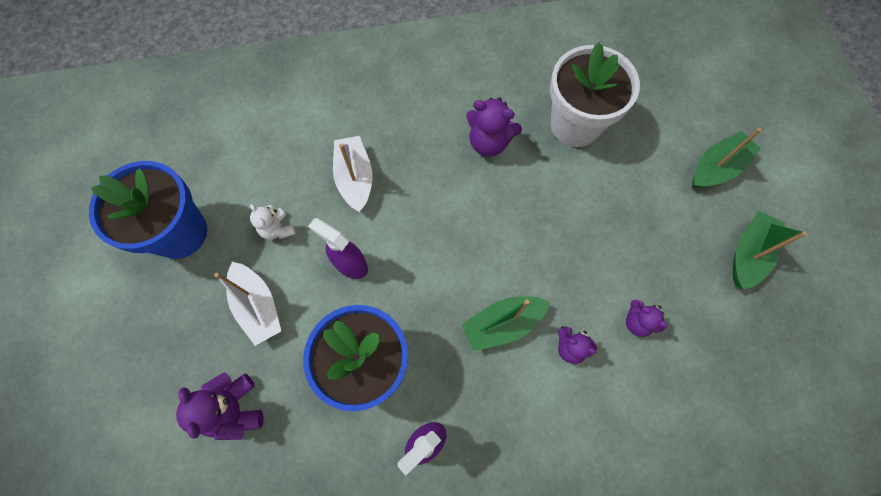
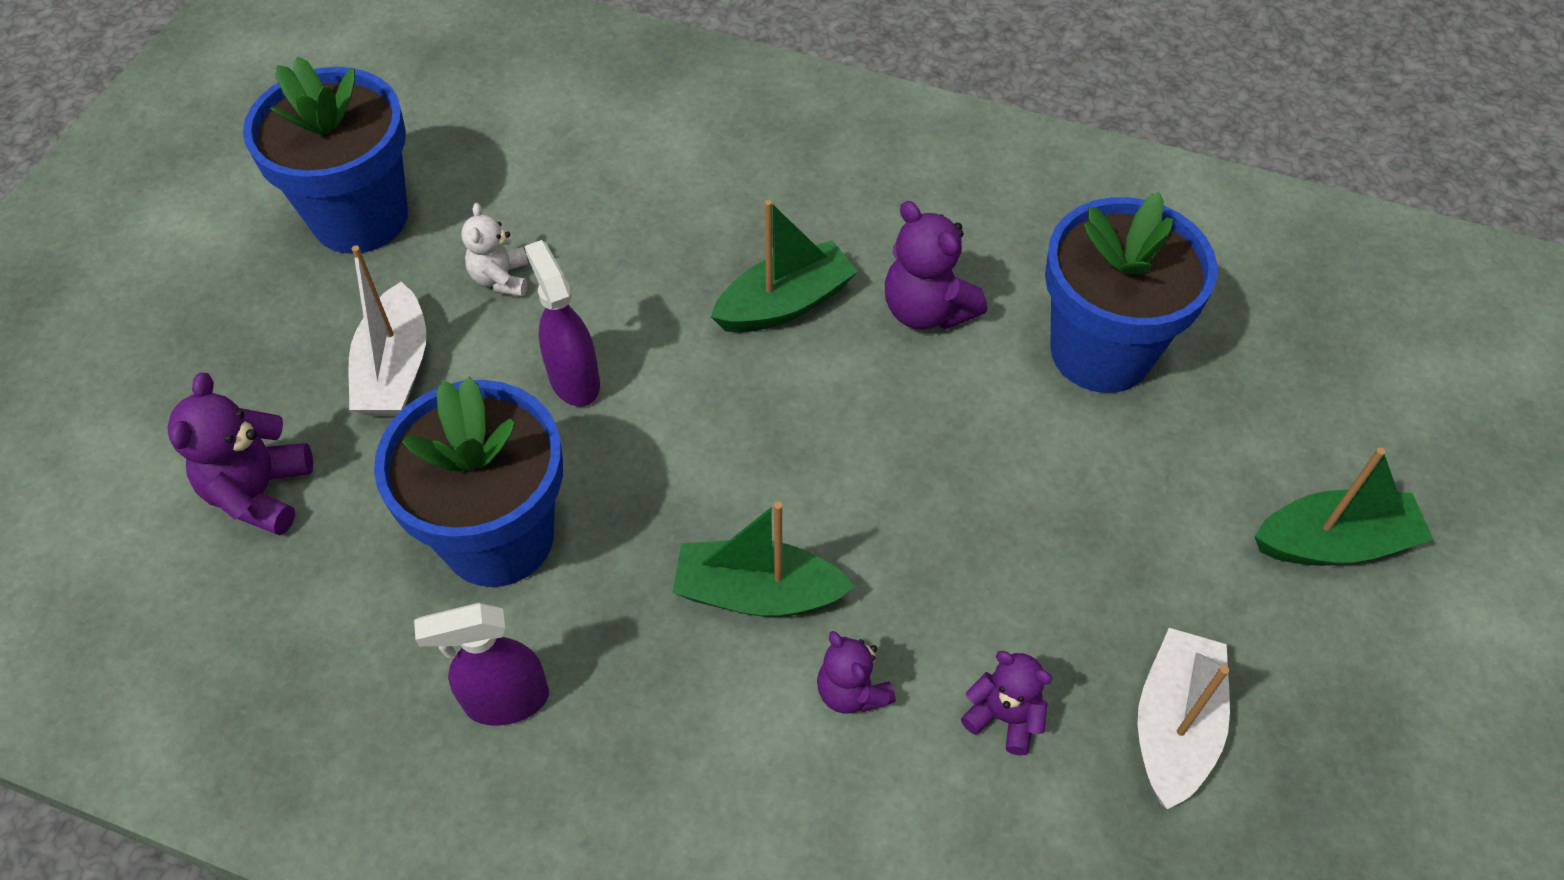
camera: 30 degrees right, 15 degrees down
(355, 178) = (669, 263): white boat -> white boat (1174, 725)
(575, 124) = (1101, 351): white flower pot -> blue flower pot
(637, 322) = (1004, 717): purple teddy bear -> purple teddy bear turned 135 degrees clockwise
(748, 254) = (1303, 717): green boat -> green boat (785, 303)

